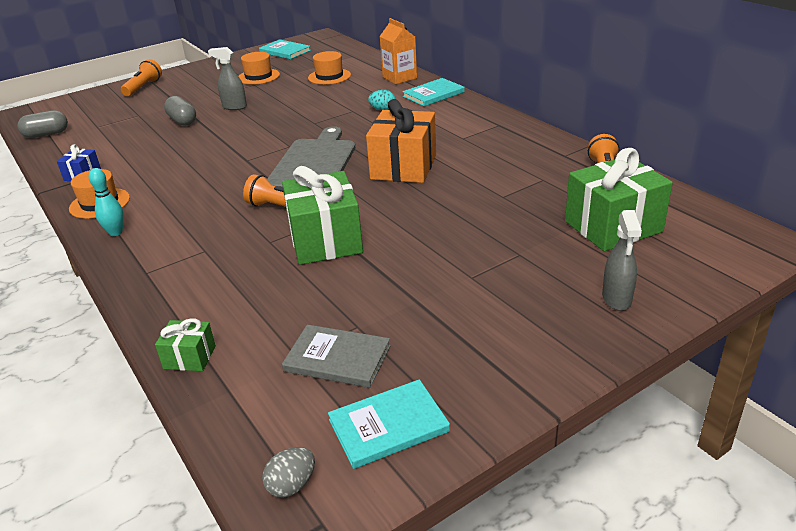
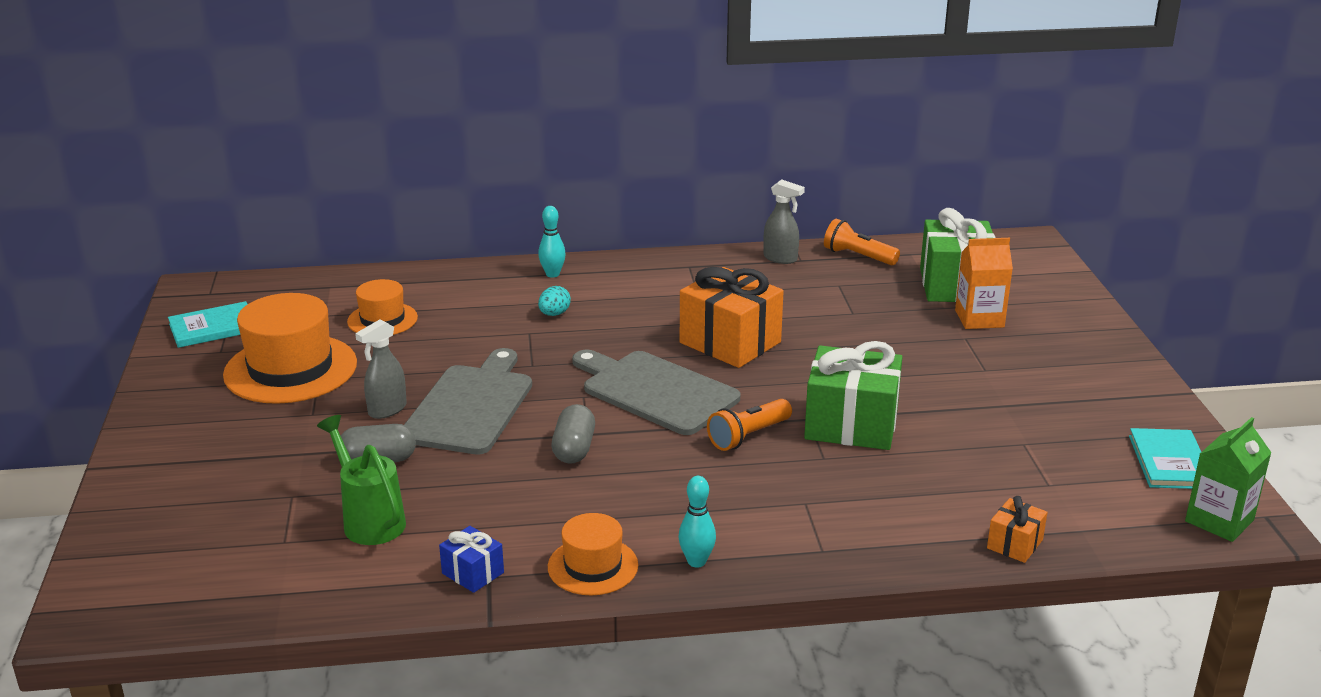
camera: 65 degrees left, 5 degrees down
(46, 134) = (245, 597): grey capsule -> grey capsule (574, 449)
(124, 137) = (369, 519): none -> green watering can
(143, 87) = (164, 475): orange flashlight -> none
(189, 357) = (1014, 544): green gift -> orange gift
(254, 123) = (471, 406): none -> grey cutting board
(258, 76) = (290, 369): orange hat -> orange hat, size x1.77
(292, 485) = (1219, 521): grey egg -> green carton
(337, 358) = (1066, 464): grey book -> none
(399, 78) = (465, 278): orange carton -> orange carton (979, 318)
(433, 94) = (552, 274): turquoise book -> turquoise bowling pin
(616, 299) = (1064, 322): grey spray bottle -> grey spray bottle (780, 258)

